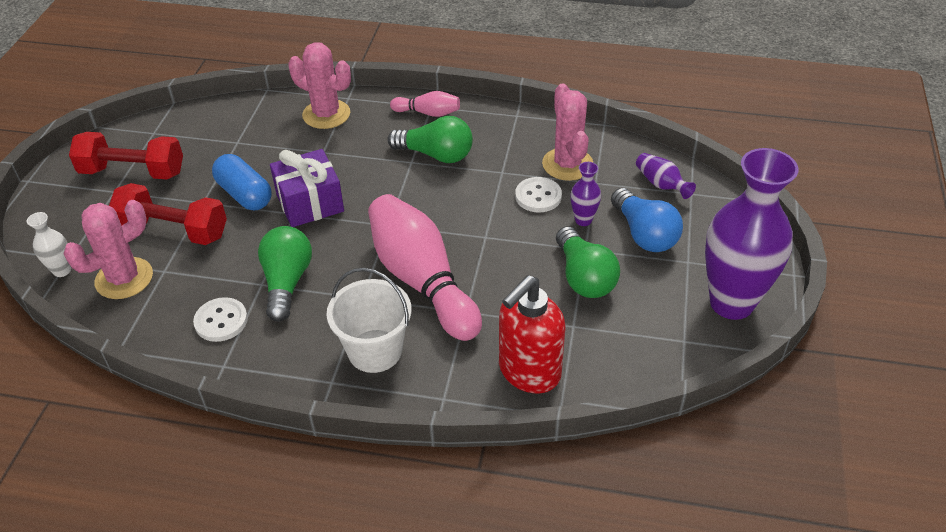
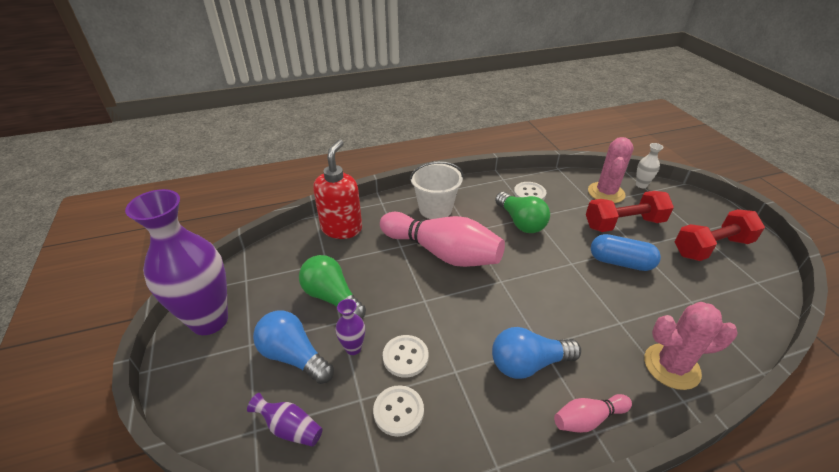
camera: 150 degrees right, 5 degrees down
(310, 203) = (571, 274): purple gift -> none
(436, 155) = (528, 363): green light bulb -> blue light bulb
(567, 164) = (398, 411): pink cactus -> white button

